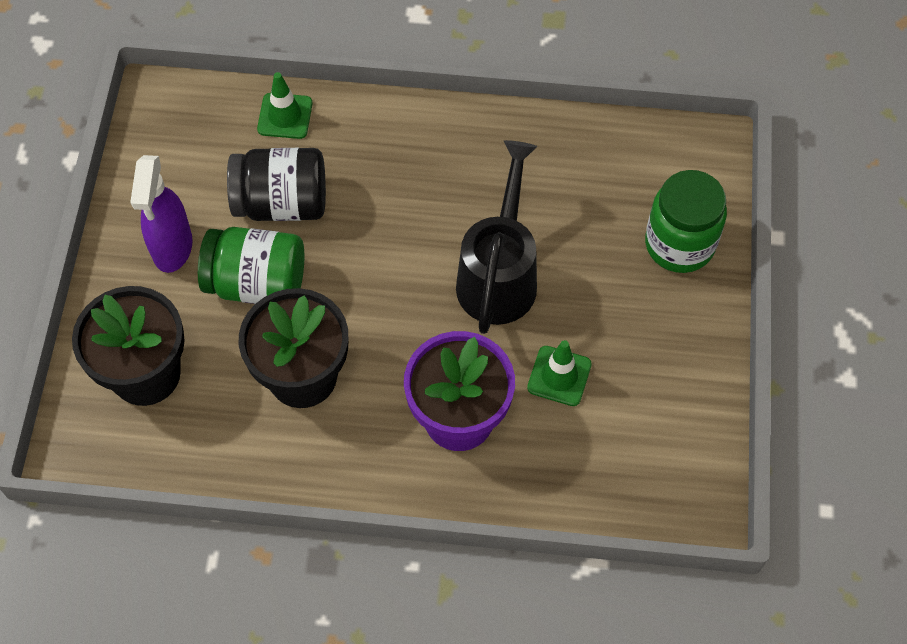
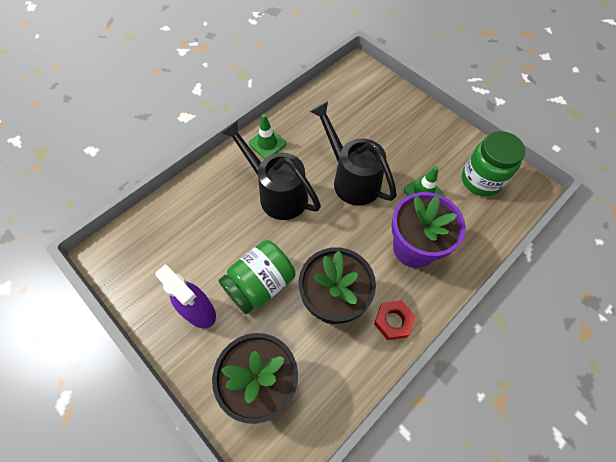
camera: 50 degrees left, 0 degrees up
(282, 203) = (226, 240): black jar -> none
(285, 116) = (180, 203): green traffic cone -> green traffic cone (267, 143)
(333, 459) = (393, 321): none -> red nut
(396, 207) = (277, 193): none -> black watering can
(679, 244) = (395, 107): green jar -> green jar (481, 180)

